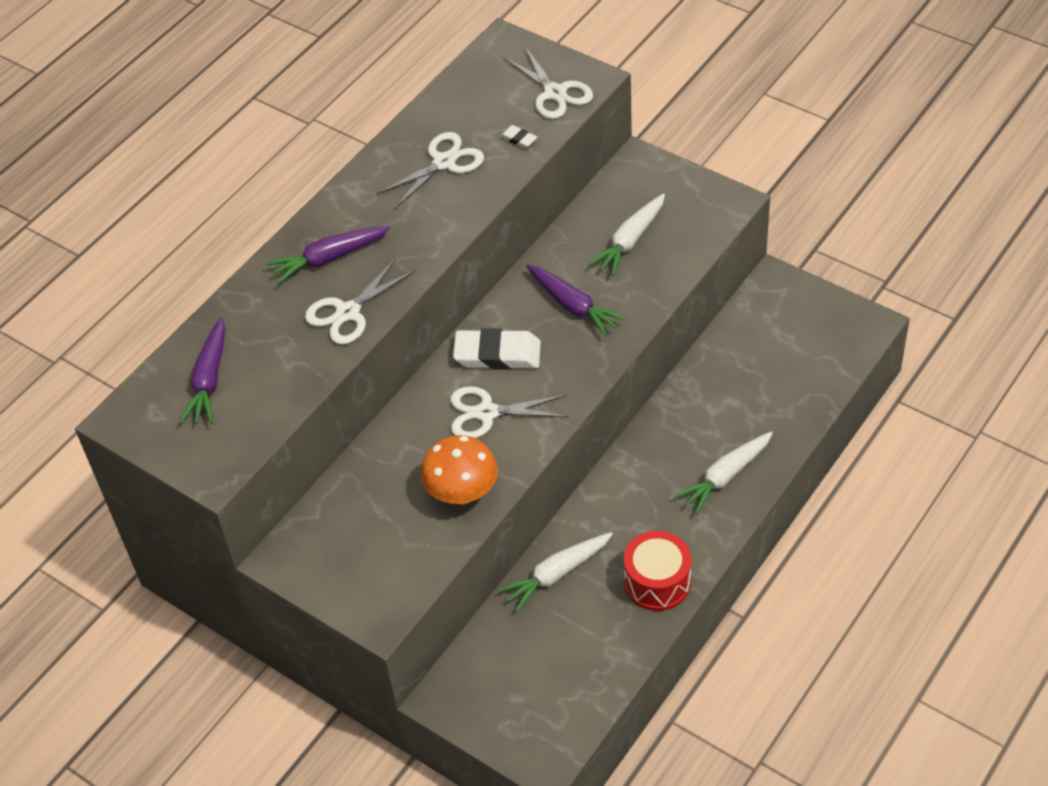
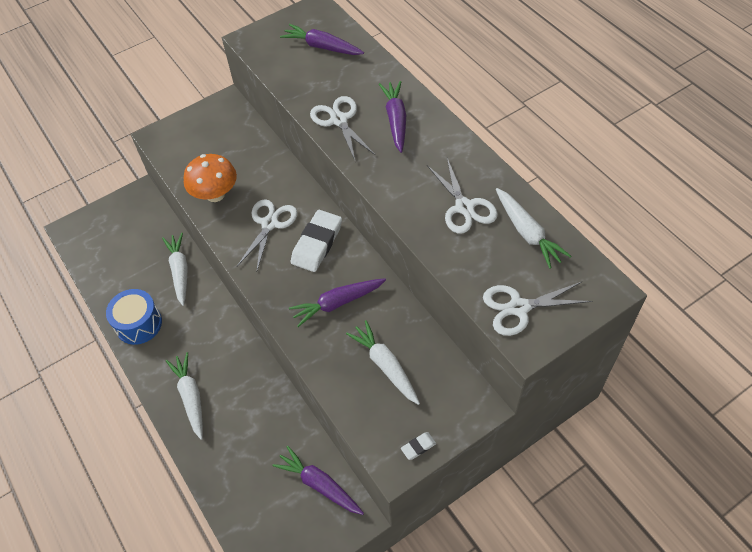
camera: 110 degrees right, 5 degrees up
(458, 108) = (527, 232): none -> white carrot
(518, 139) = (470, 264): white eraser -> white eraser (418, 447)
(657, 582) = (139, 324): red drum -> blue drum
(758, 320) = (319, 485): none -> purple carrot

